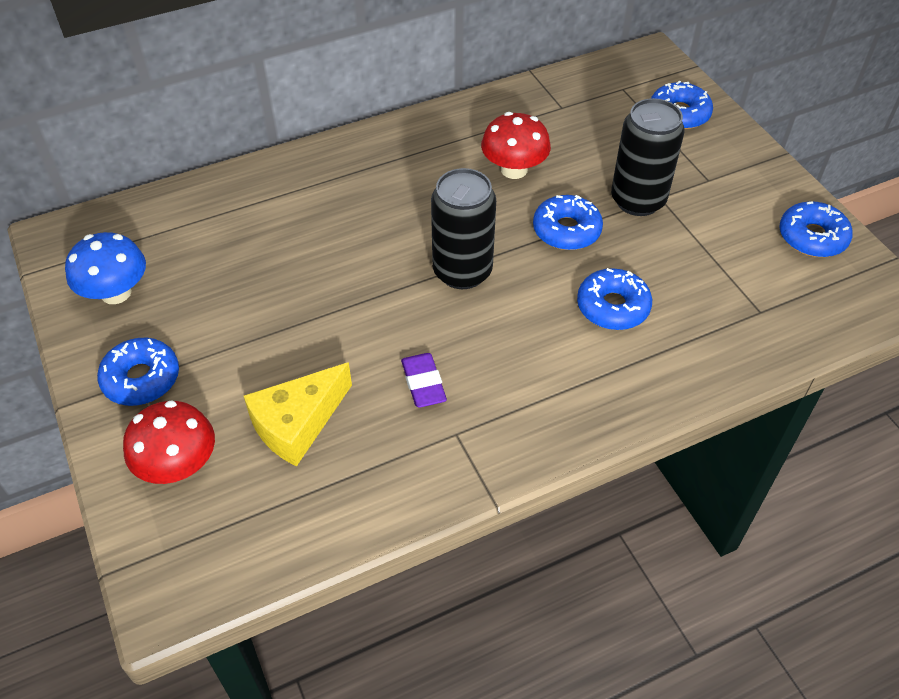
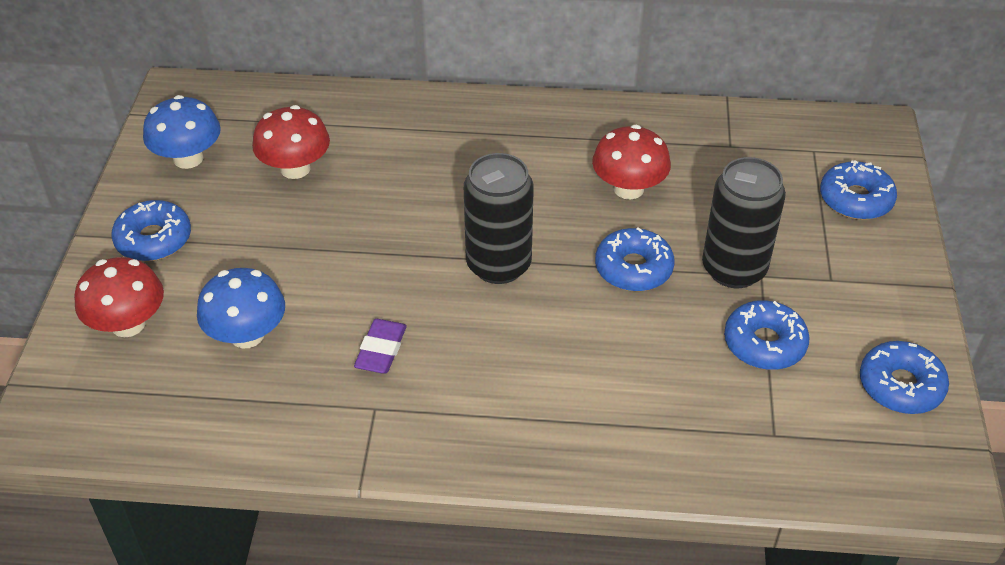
camera: 30 degrees right, 5 degrees down
(225, 262) = (295, 168): none -> red mushroom
(297, 424) = (247, 335): yellow cheese -> blue mushroom
(613, 307) = (619, 361): blue donut -> blue donut (764, 343)

